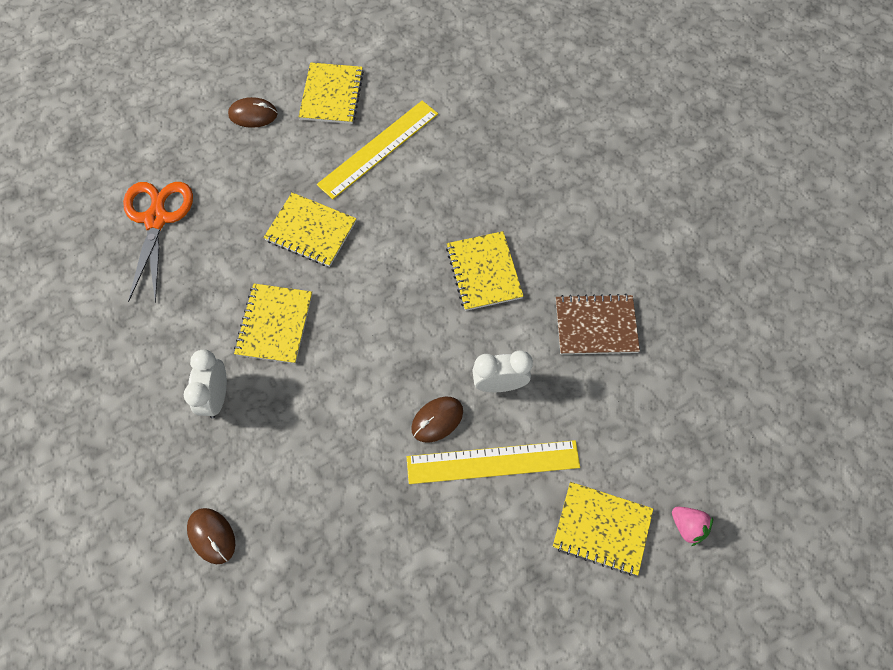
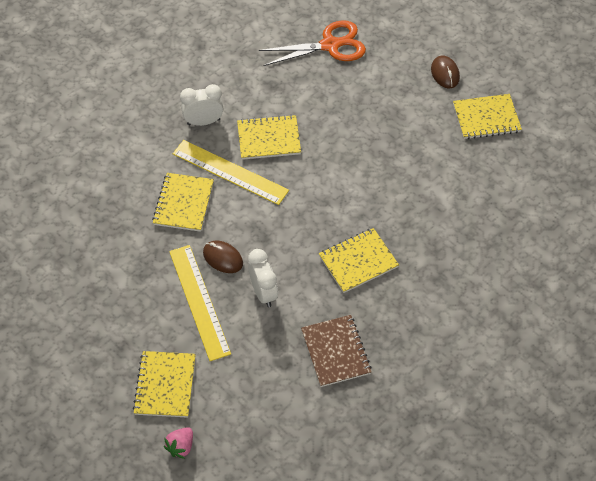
camera: 75 degrees right, 10 degrees down
(211, 536) = (106, 148): brown mouse -> none
(311, 231) = (354, 139): yellow notebook -> yellow notebook (184, 203)
(378, 149) = (447, 163): yellow ruler -> yellow ruler (230, 172)

